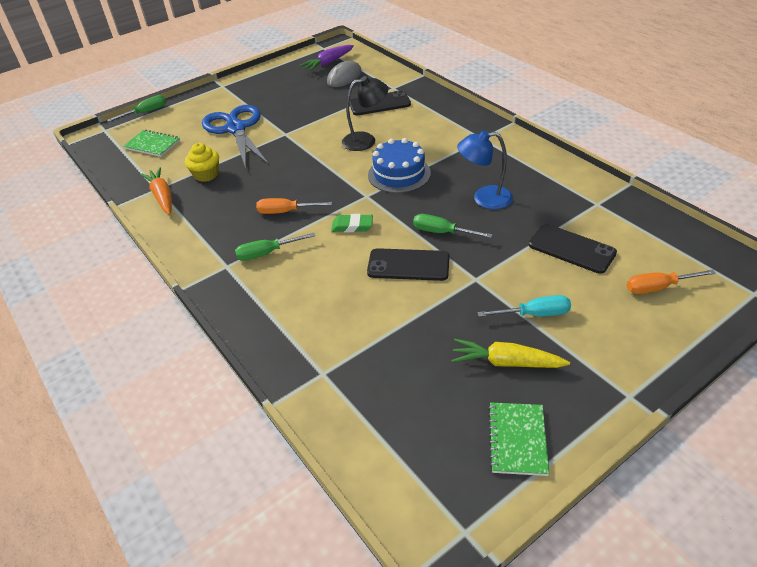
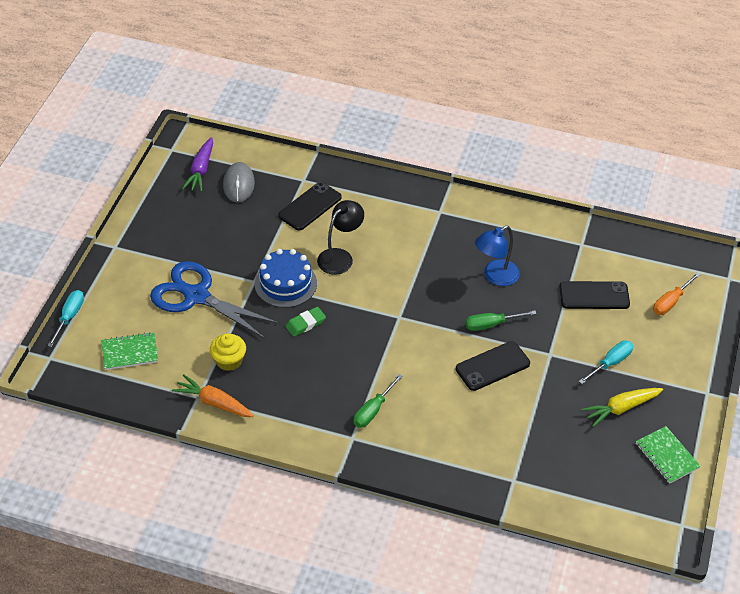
camera: 40 degrees left, 5 degrees up
(146, 112) = (70, 316): green screwdriver -> turquoise screwdriver
(285, 212) = (346, 365): orange screwdriver -> none
(352, 226) = (416, 352): green eraser -> green eraser (305, 324)
(399, 174) = (405, 282): blue cake -> blue cake (285, 283)

